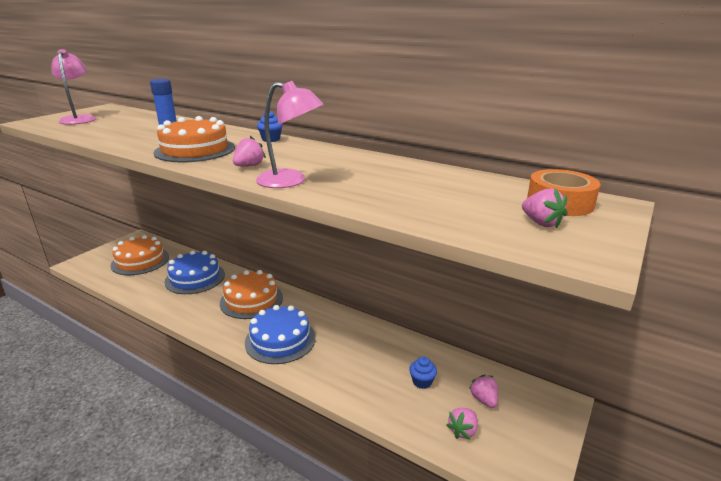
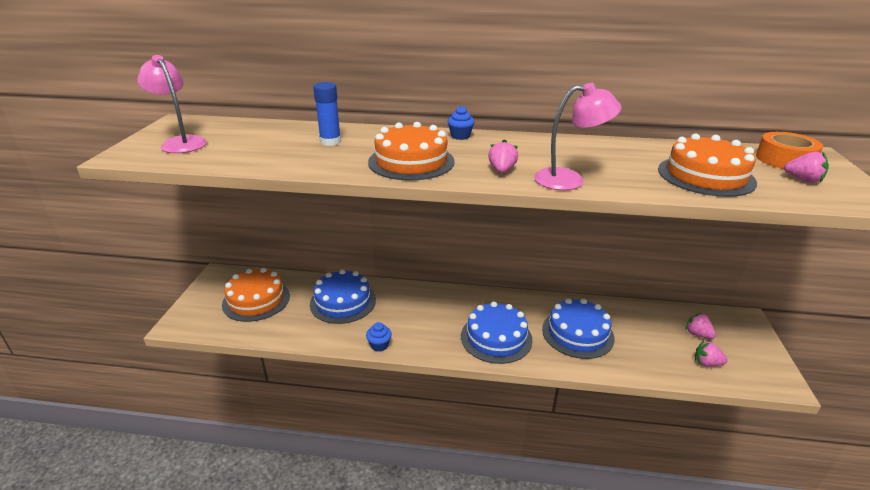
camera: 25 degrees left, 5 degrees up
(251, 300) = (427, 308): orange cake -> orange cake (705, 176)
(357, 359) = (577, 333): none -> blue cake
(422, 382) = (644, 335): blue cupcake -> blue cupcake (379, 345)
(463, 431) = (707, 363): pink strawberry -> pink strawberry turned 90 degrees clockwise

